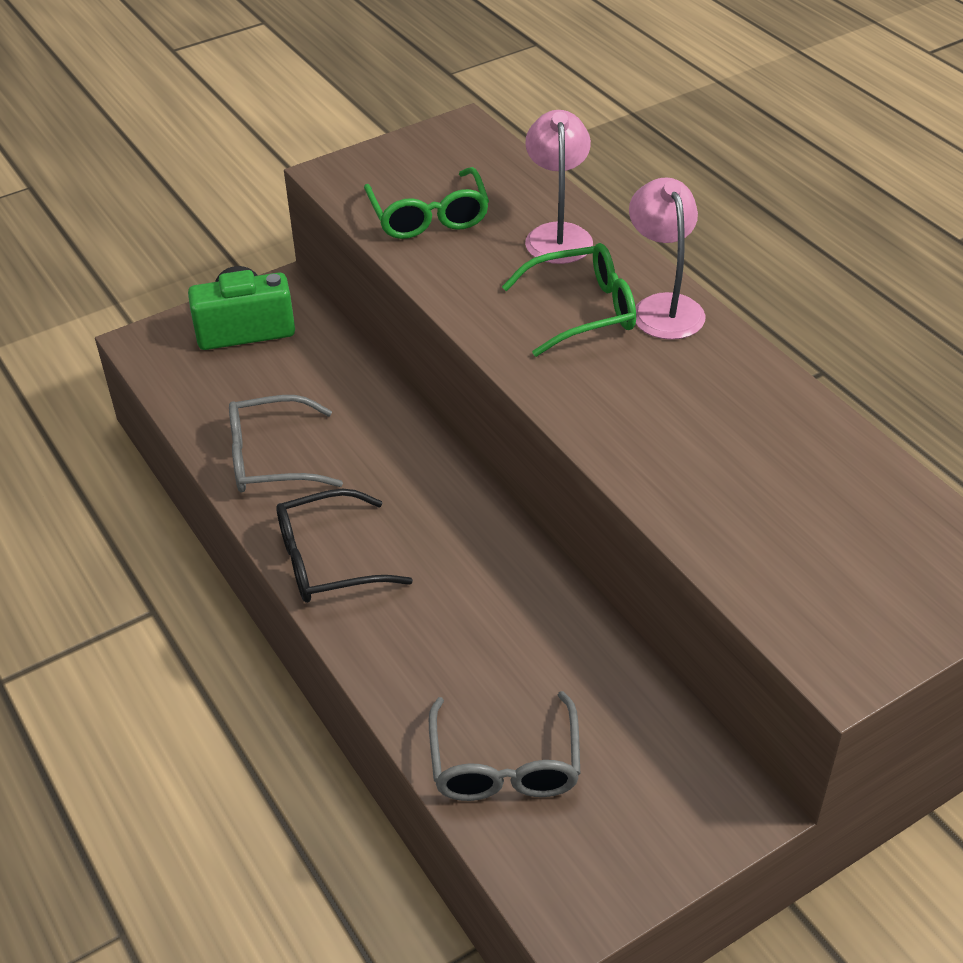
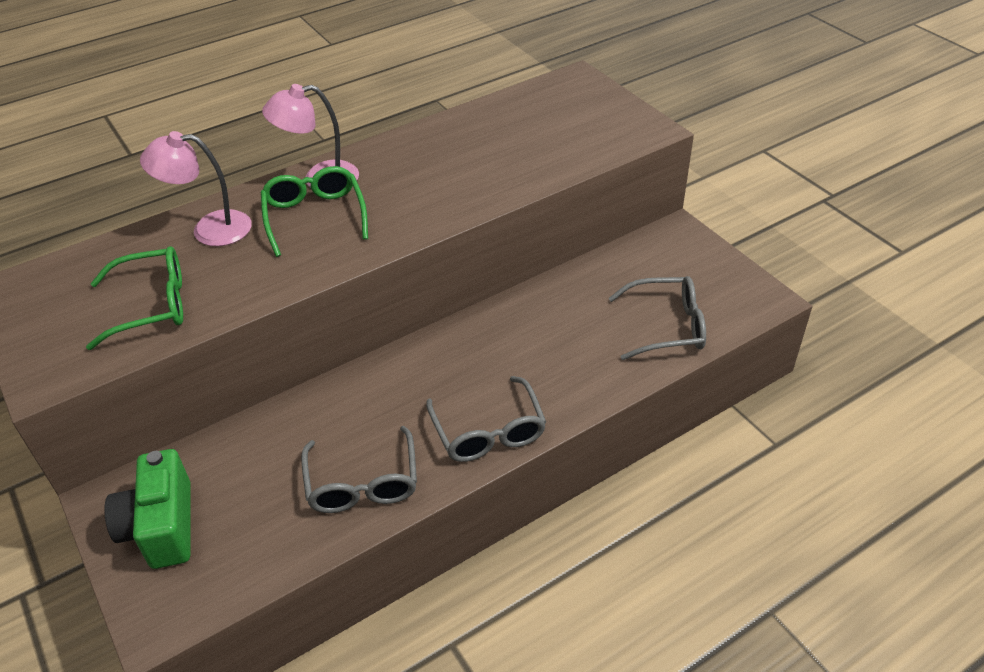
camera: 90 degrees left, 0 degrees up
(327, 560) = (488, 432): black glasses -> grey glasses

